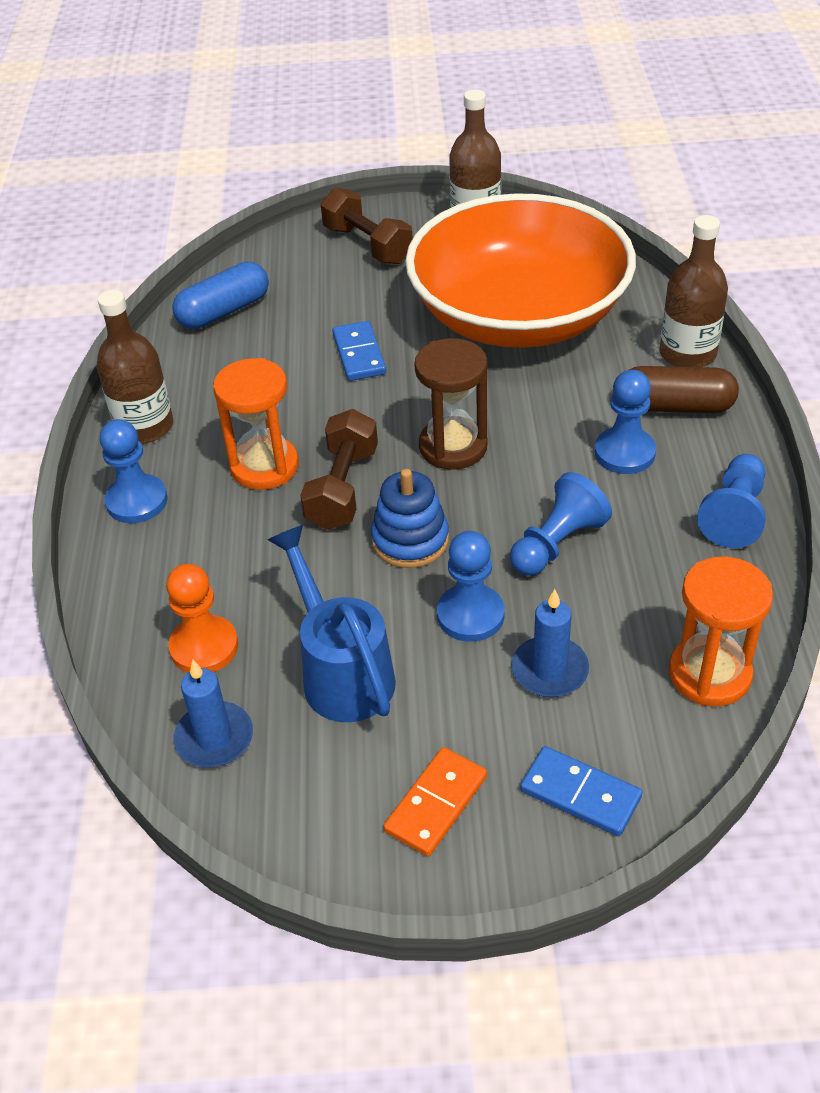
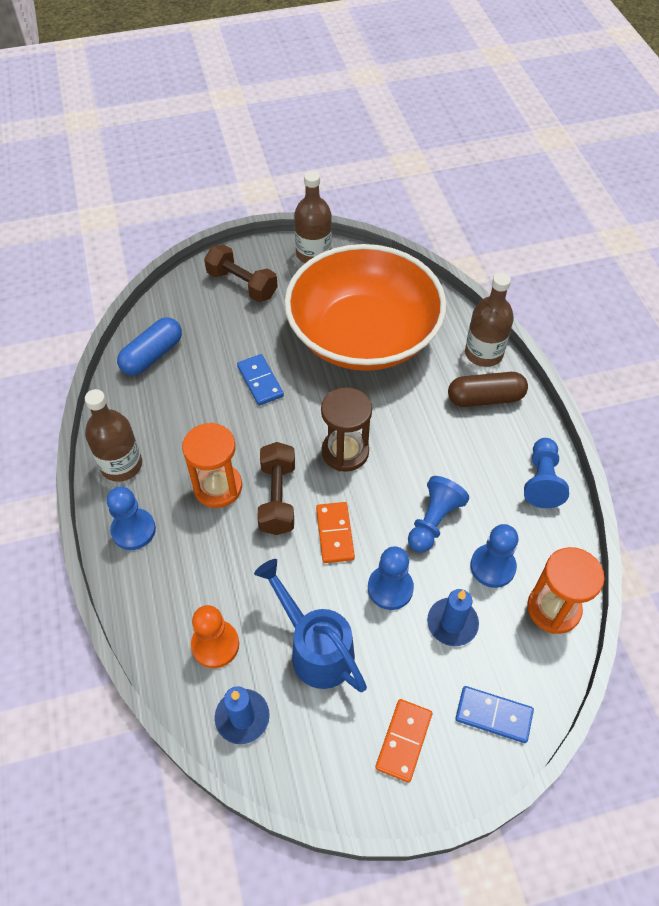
camera: 15 degrees left, 10 degrees up
(410, 540) = (335, 534): blue stacking toy -> orange domino
(624, 453) = (460, 441): blue pawn -> blue pawn (492, 566)

